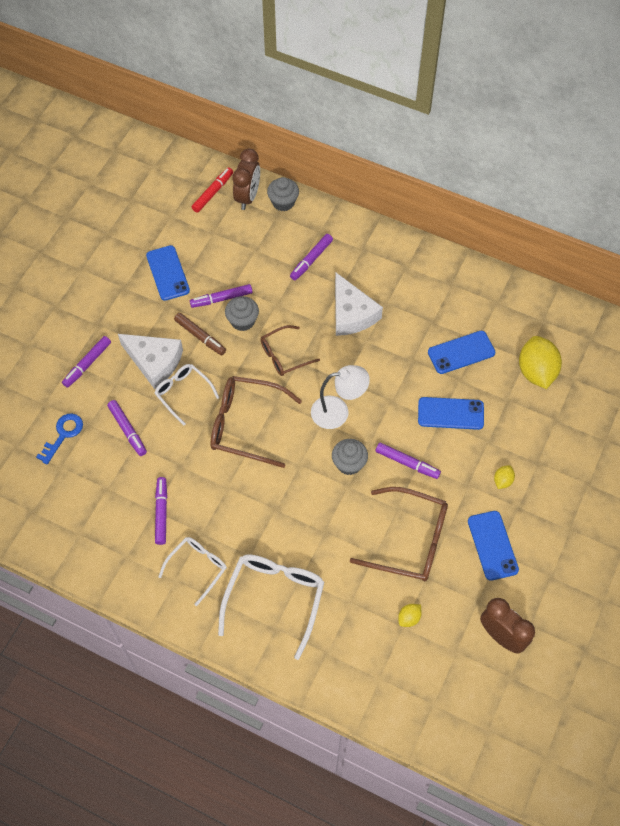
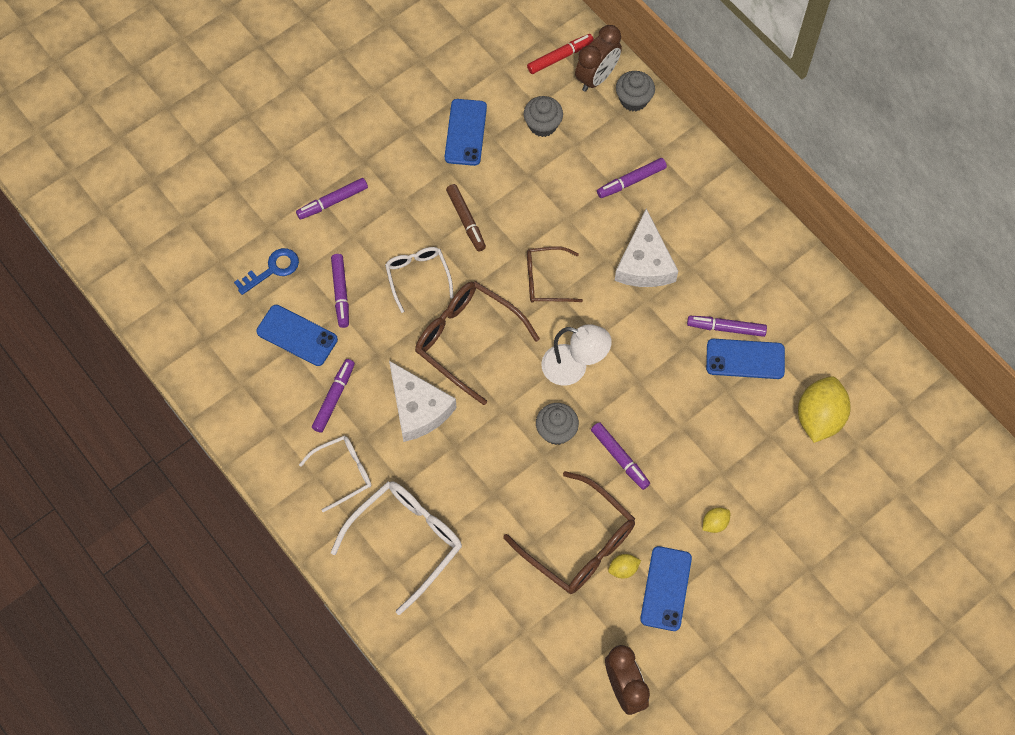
camera: 25 degrees right, 5 degrees up
(154, 362) = (404, 228): white cheese -> white cheese (418, 408)
(221, 299) = (509, 186): purple marker -> purple marker (726, 328)
(242, 321) = (520, 221): grey cupcake -> grey cupcake (542, 125)
(409, 618) = (535, 625): yellow lemon -> yellow lemon (623, 569)
(450, 413) = (696, 423): blue phone -> blue phone (297, 335)

